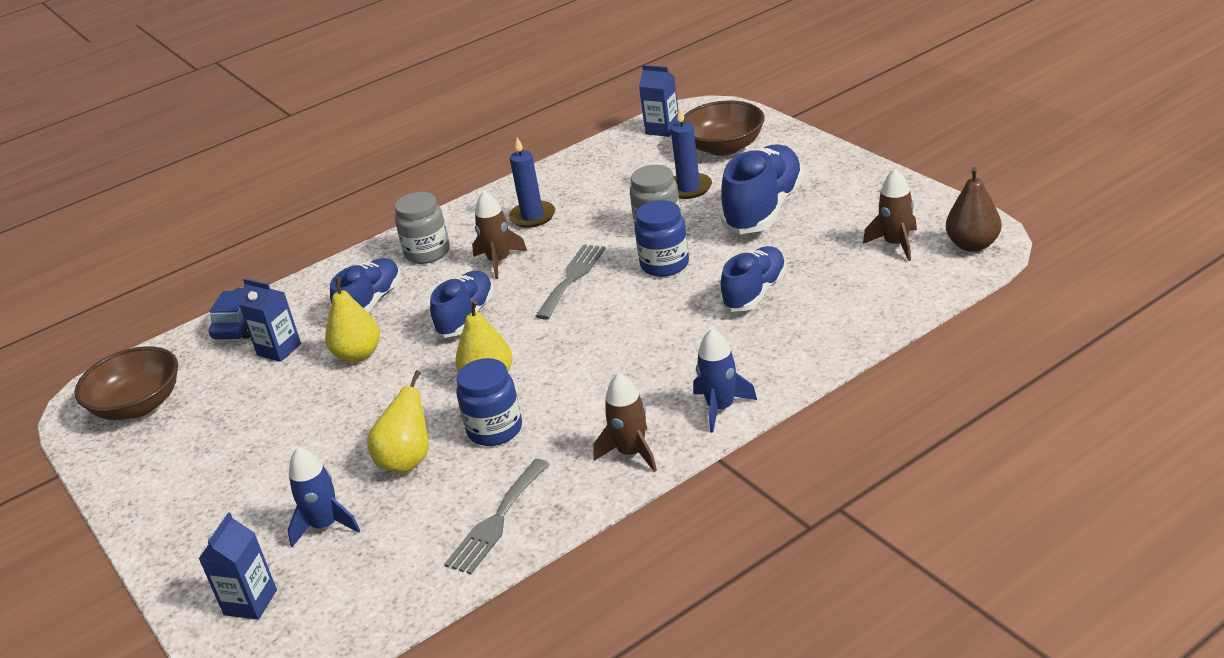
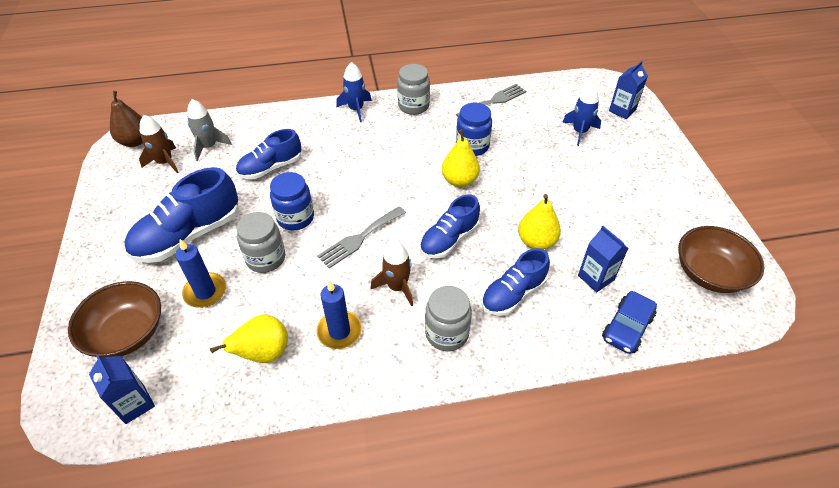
camera: 160 degrees left, 15 degrees up
(407, 461) = (526, 149): yellow pear -> yellow pear (264, 353)
(631, 453) = (413, 106): brown rocket -> grey jar
(868, 279) = (209, 146): none -> grey rocket

